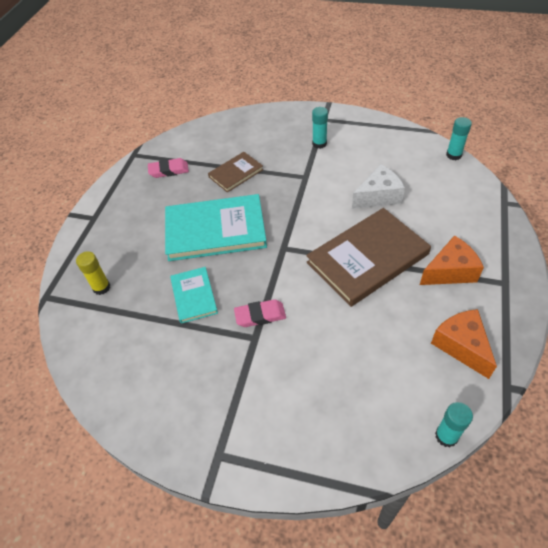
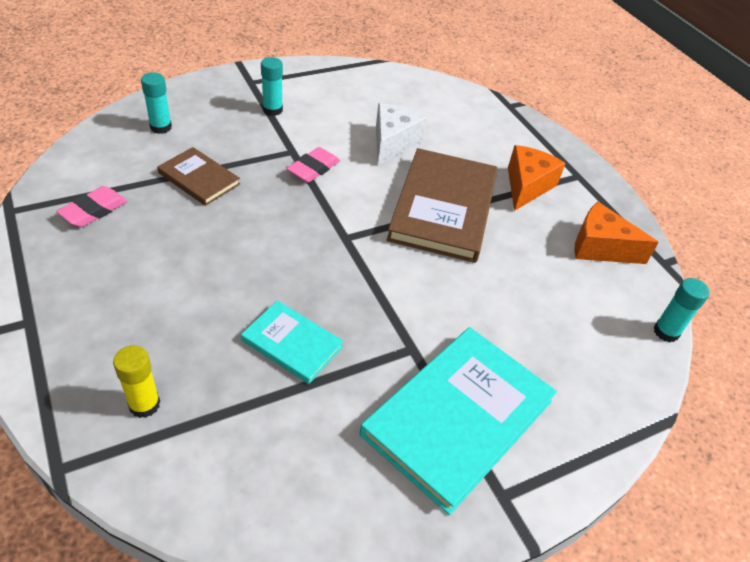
camera: 50 degrees left, 5 degrees down
(215, 230) = (240, 255): turquoise book -> turquoise book (458, 417)
(236, 173) = (199, 178): brown book -> brown book turned 60 degrees counterclockwise
(260, 315) = (394, 322): pink eraser -> pink eraser (313, 169)
(453, 155) = (424, 77): turquoise glue stick -> turquoise glue stick (161, 127)

